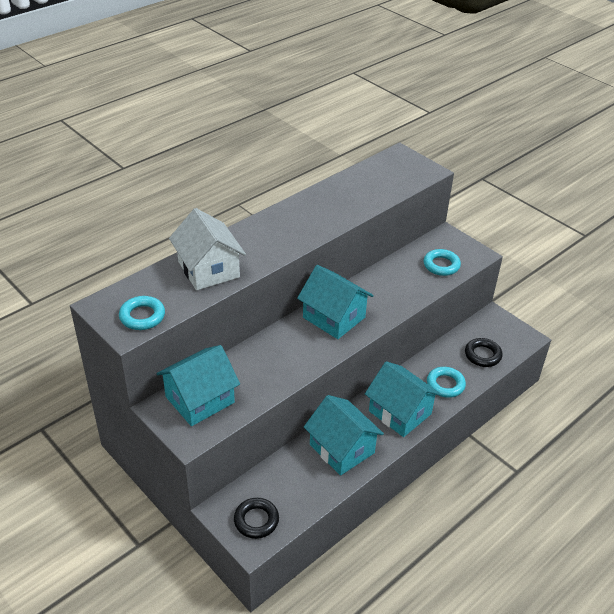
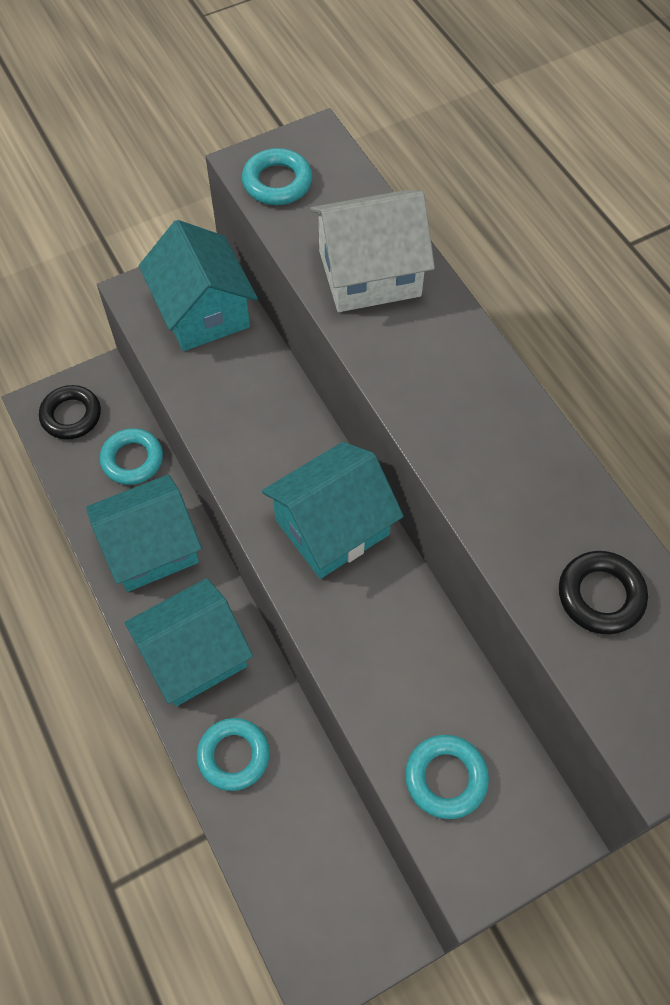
camera: 105 degrees right, 20 degrees up
(282, 474) = (132, 460): none -> turquoise ring
(482, 355) = (289, 859): black ring -> black ring (600, 596)

